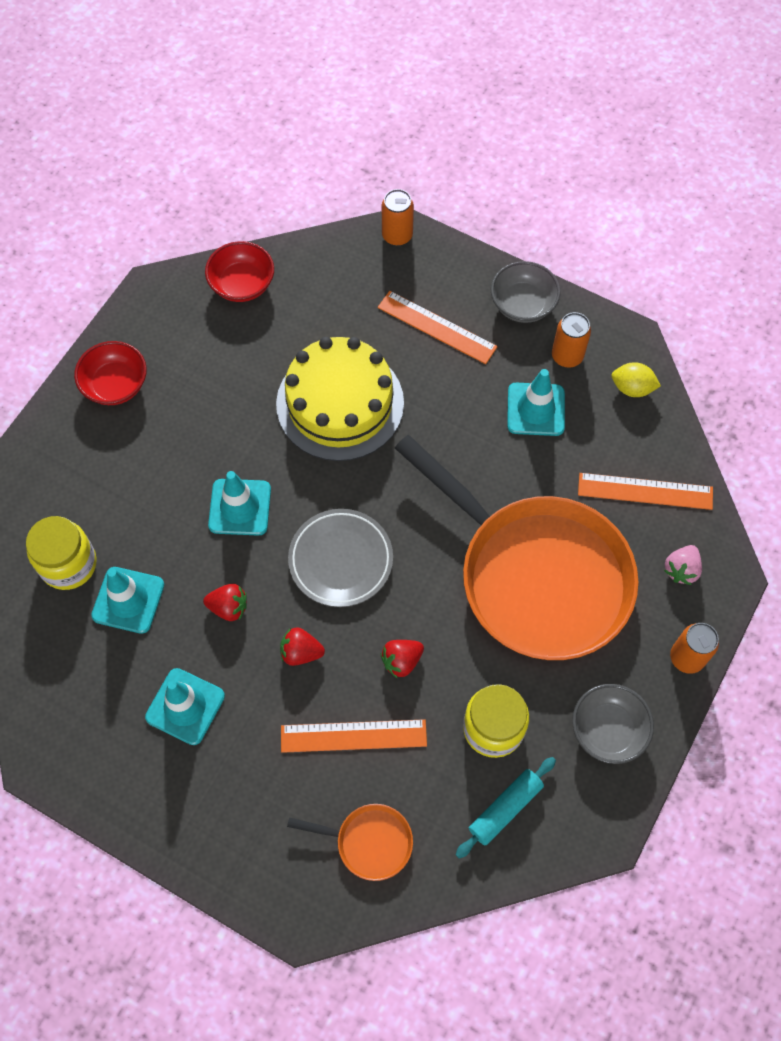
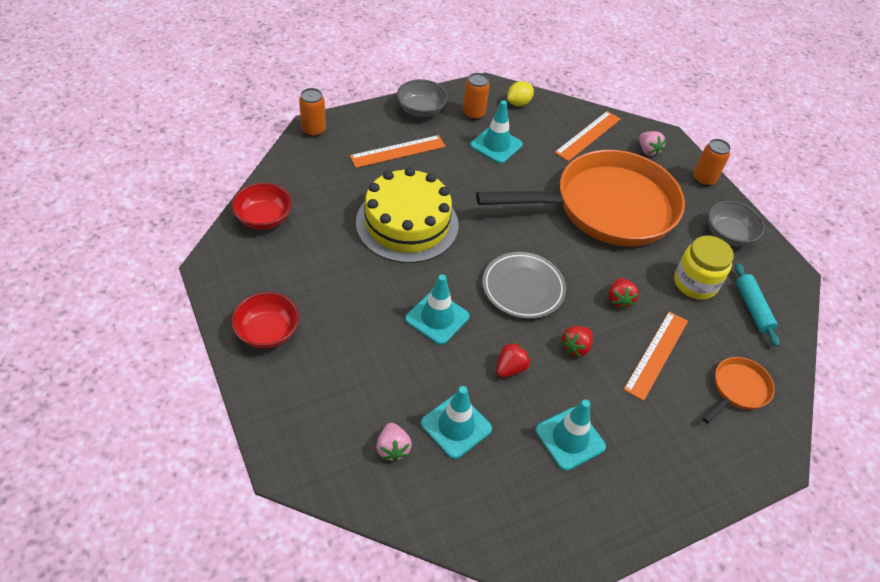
camera: 60 degrees left, 15 degrees down
(68, 564) = (393, 448): yellow jar -> pink strawberry

